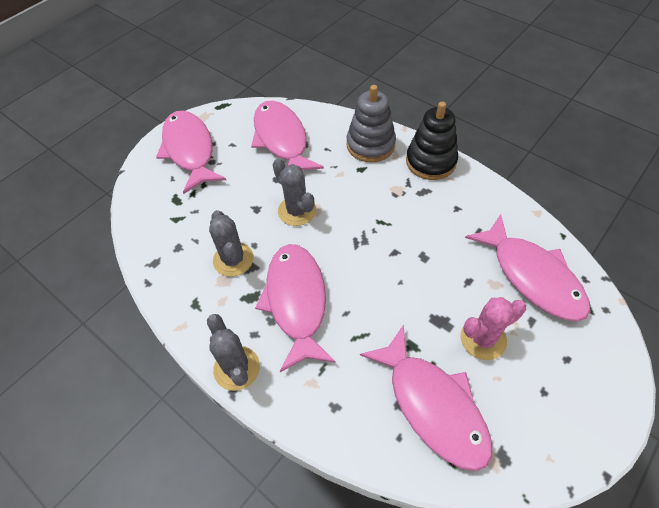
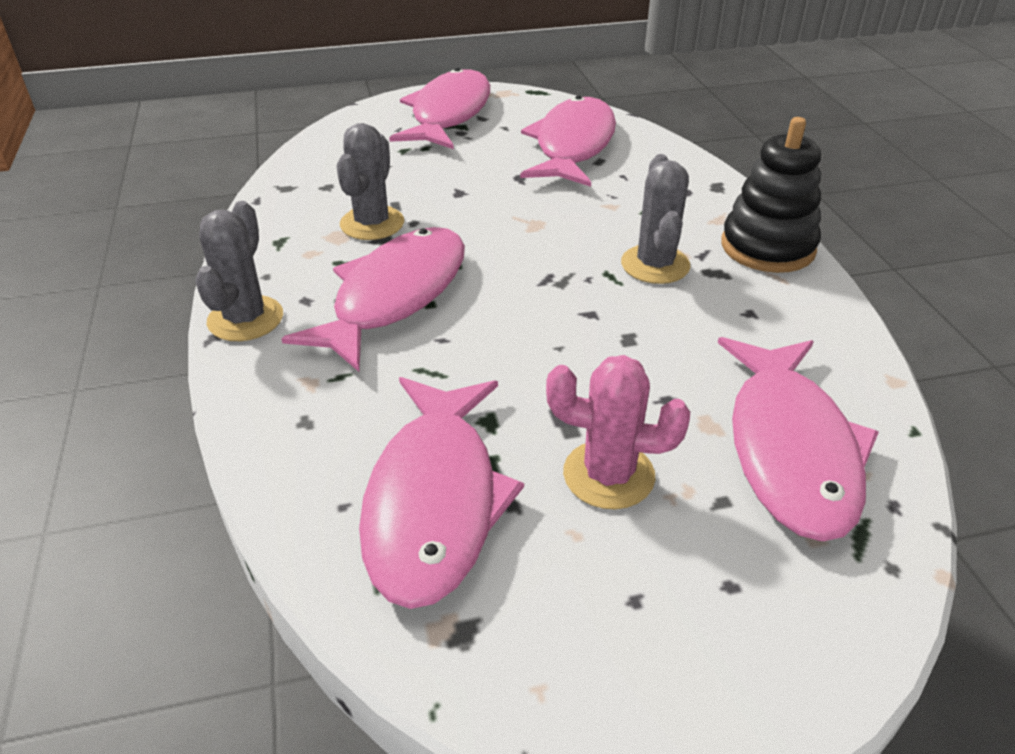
camera: 35 degrees right, 15 degrees down
(297, 211) = (506, 215): grey cactus -> grey cactus (655, 265)
(370, 145) = (692, 195): grey stacking toy -> none

